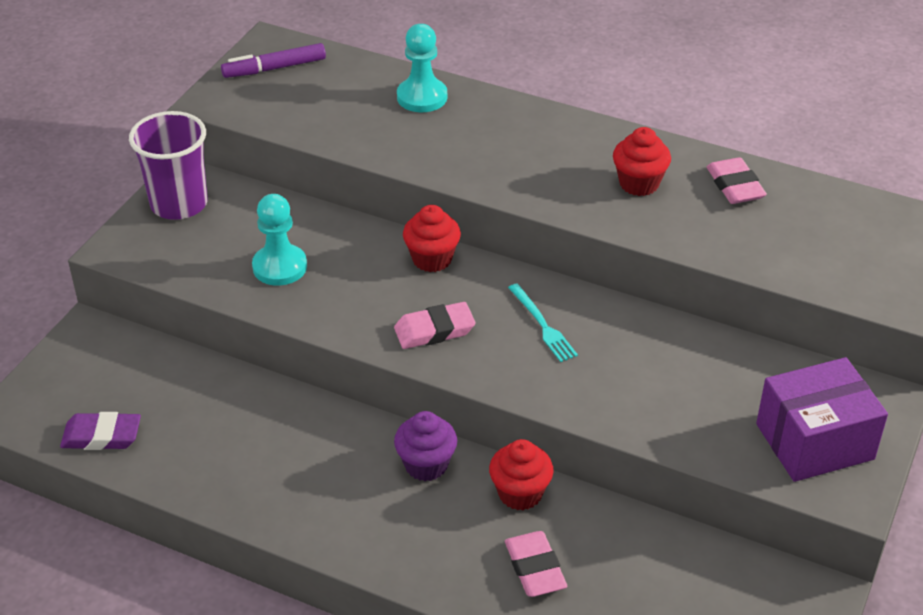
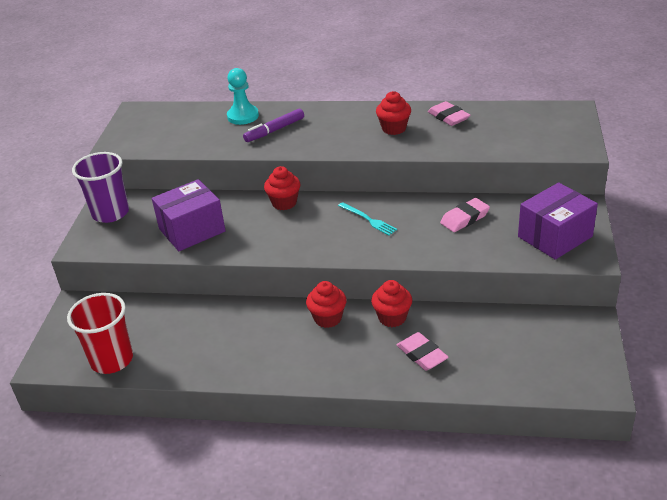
camera: 15 degrees left, 5 degrees down
(101, 436) = (112, 360): purple eraser -> red cup
(274, 68) = (144, 122): purple marker -> purple marker (274, 130)
(280, 267) = (192, 230): turquoise pawn -> purple box
(426, 465) = (328, 318): purple cupcake -> red cupcake
(434, 330) = (305, 239): pink eraser -> pink eraser (464, 218)

